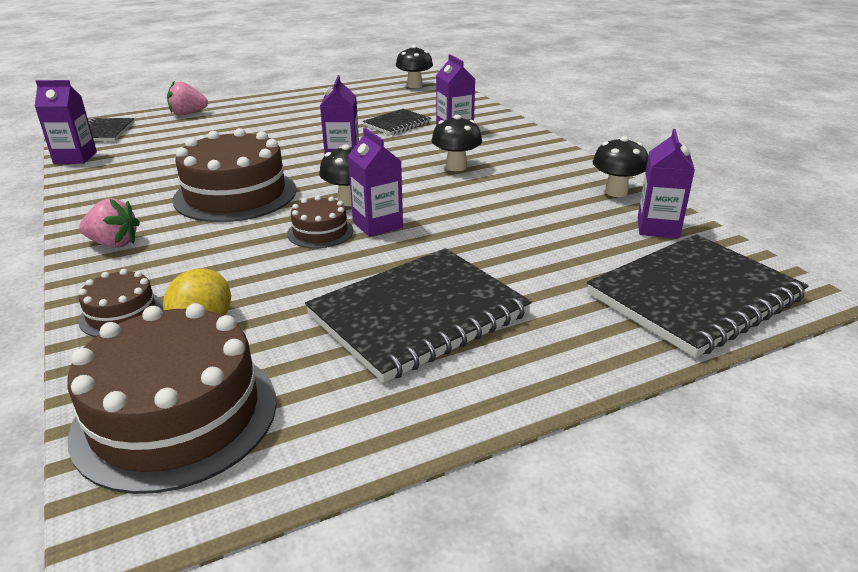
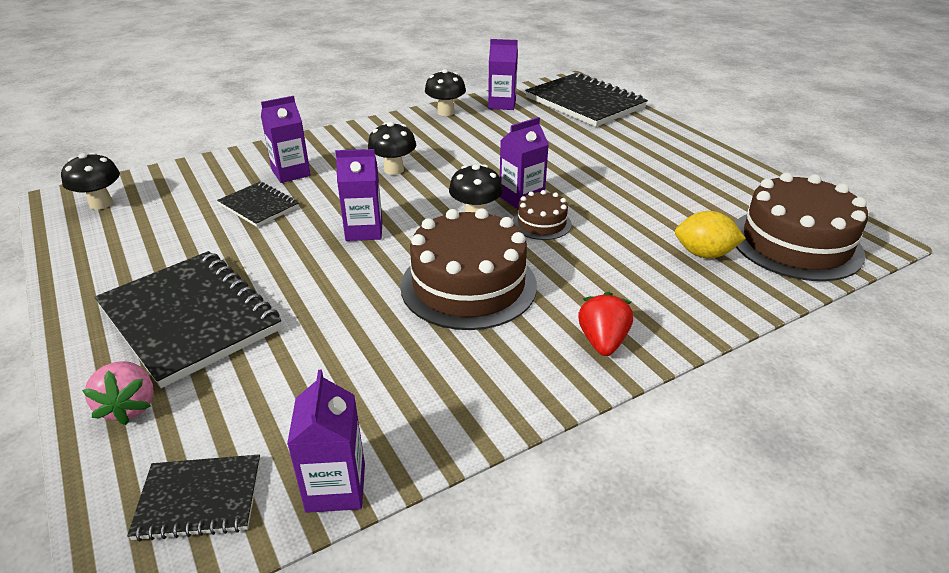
camera: 95 degrees left, 5 degrees up
(114, 243) = (602, 341): pink strawberry -> red strawberry
(122, 314) = (713, 297): brown cake -> none
(418, 315) = (645, 175): black notebook -> black notebook (189, 318)

